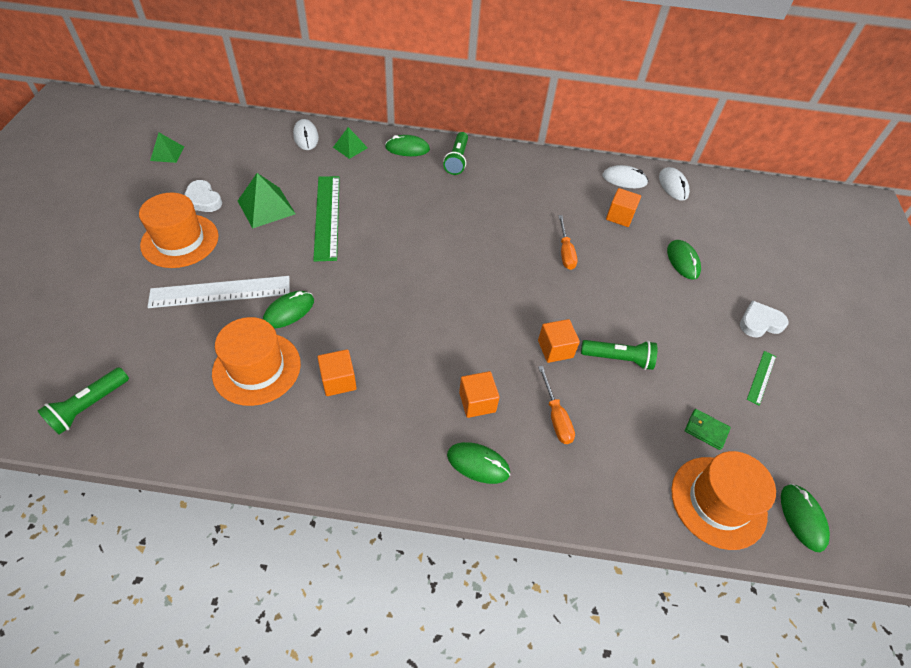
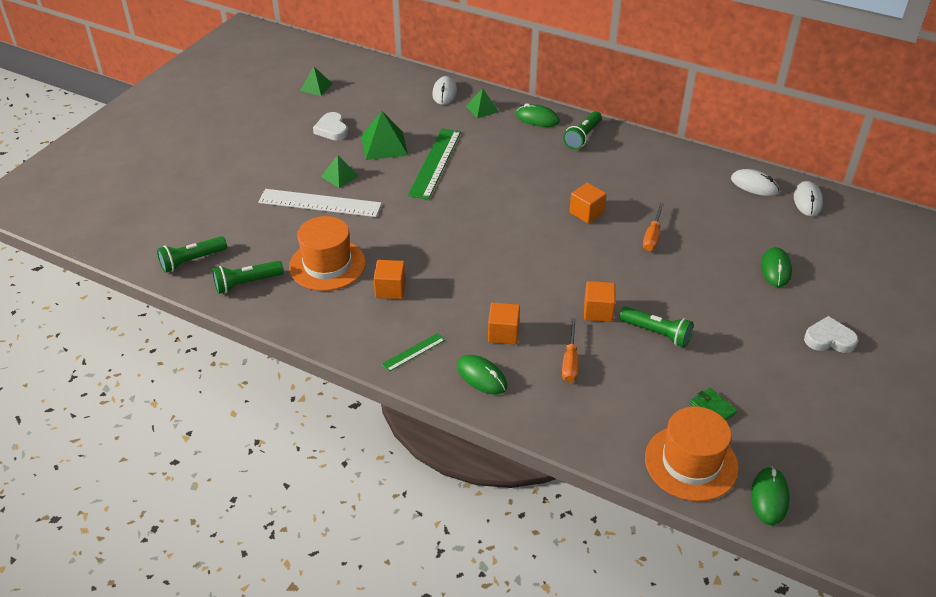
camera: 25 degrees right, 10 degrees down
(169, 419) = (246, 283): none -> green flashlight
(180, 240) = (301, 158): orange hat -> none
(231, 253) = (340, 176): none -> green pyramid
(289, 311) = (370, 229): green mouse -> none
(620, 216) = (729, 217): orange cube -> orange cube (586, 213)
(761, 377) = (799, 383): green ruler -> green ruler (413, 352)

